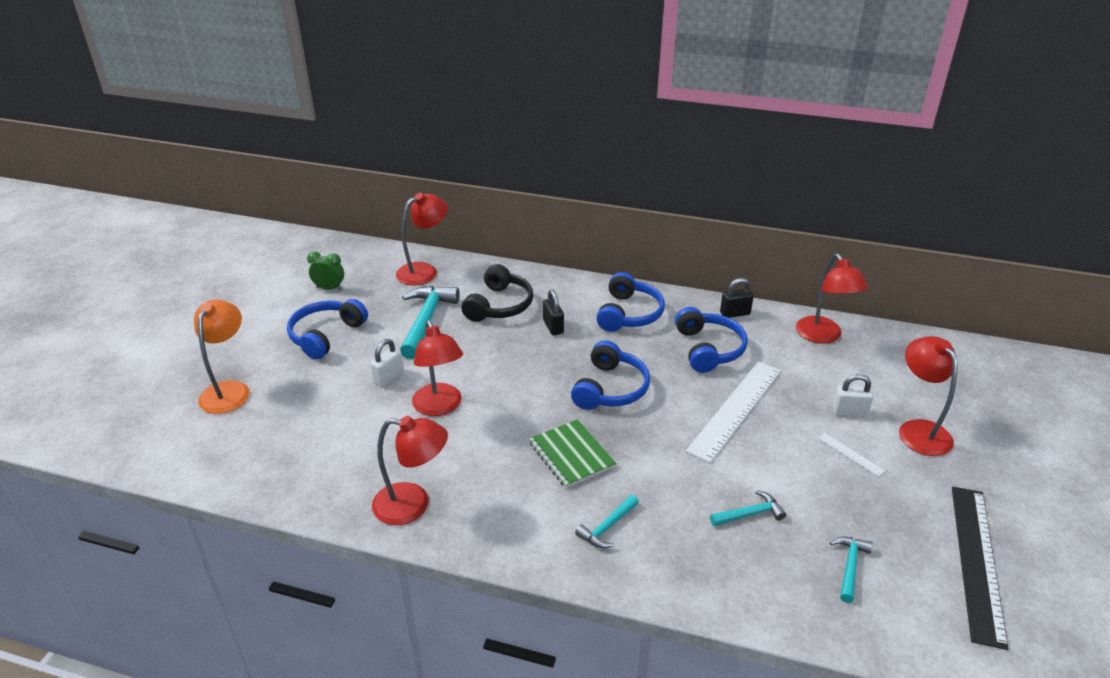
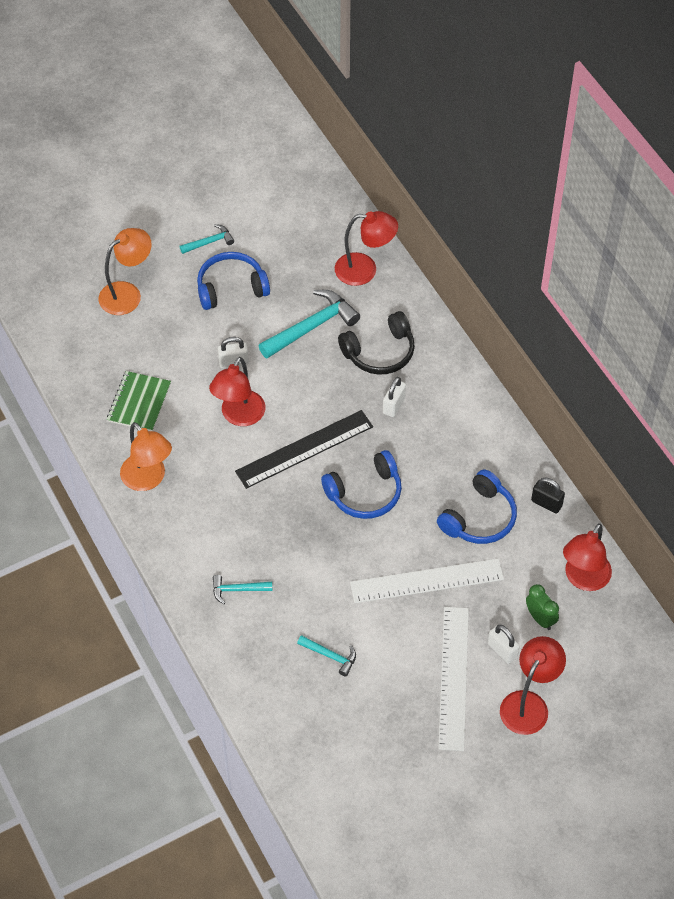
camera: 45 degrees right, 20 degrees up
(329, 288) = (278, 237): green clock -> green clock (540, 618)
(413, 505) = (148, 479): red lamp -> orange lamp
(553, 327) = (393, 405): black padlock -> white padlock
(571, 455) = (277, 523): green notebook -> green notebook (139, 402)
(629, 314) = (464, 437): blue headphones -> none
(849, 566) = (341, 736): turquoise hammer -> turquoise hammer (209, 242)
(850, 454) = (454, 677): white ruler -> white ruler, size x2.45
(976, 561) = (420, 802): black ruler -> black ruler (304, 449)

